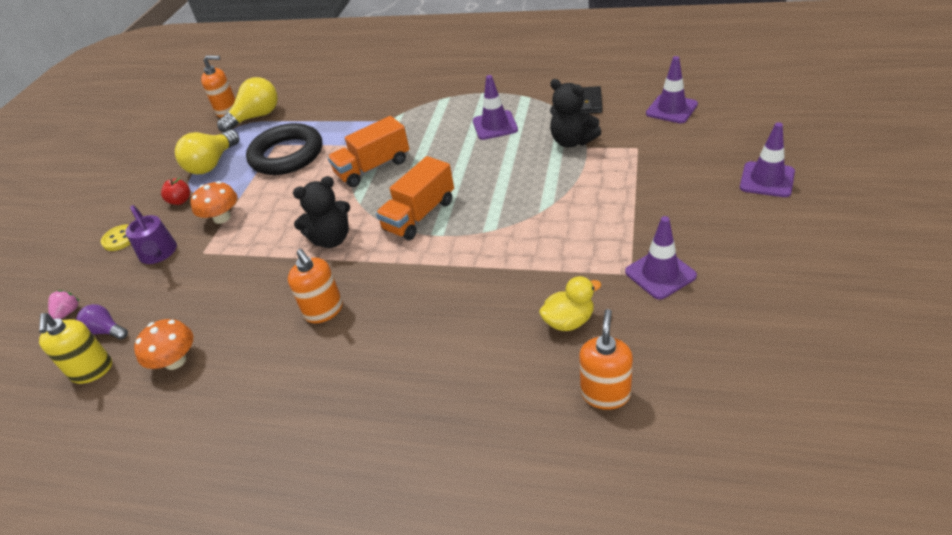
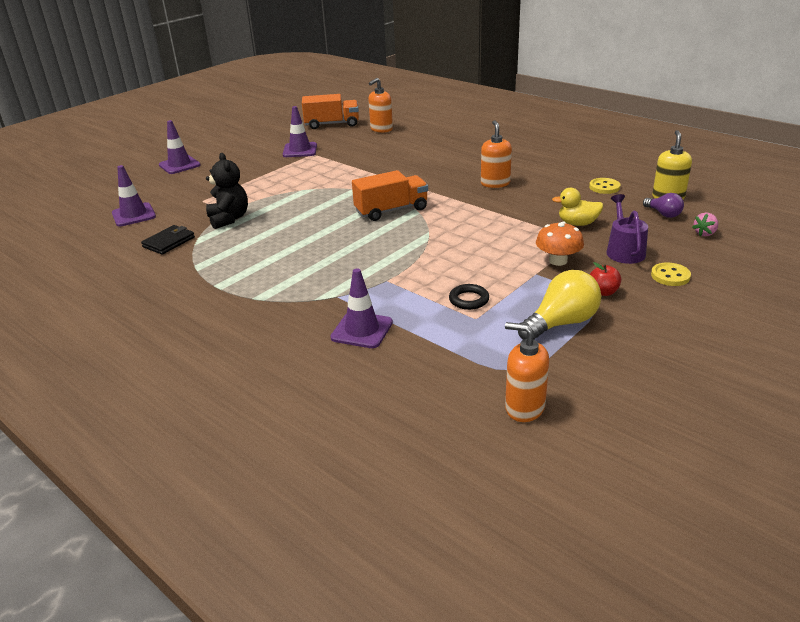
camera: 155 degrees left, 10 degrees down
(175, 361) = (604, 187): orange mushroom -> yellow button
(256, 117) = (485, 373): yellow light bulb -> none
(287, 155) = (469, 300): black ring -> black ring, size x0.43
(331, 239) = (467, 216): black teddy bear -> none
(373, 168) = (394, 255): orange truck -> orange truck (332, 124)
(495, 125) = (258, 252): purple traffic cone -> purple traffic cone (362, 330)
(569, 321) = (366, 148): yellow duck -> yellow duck (577, 223)

